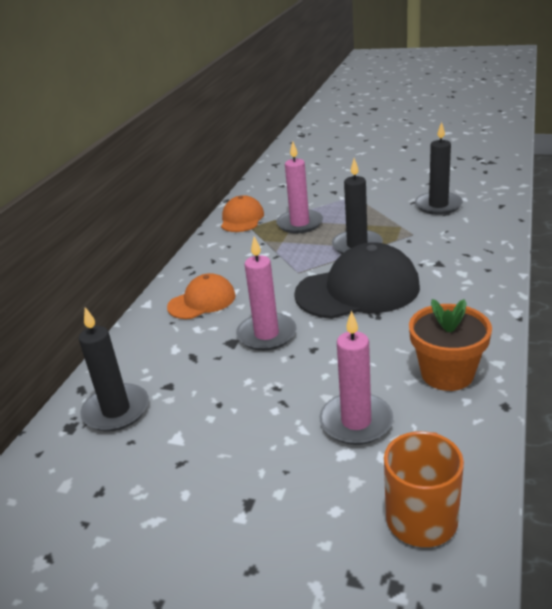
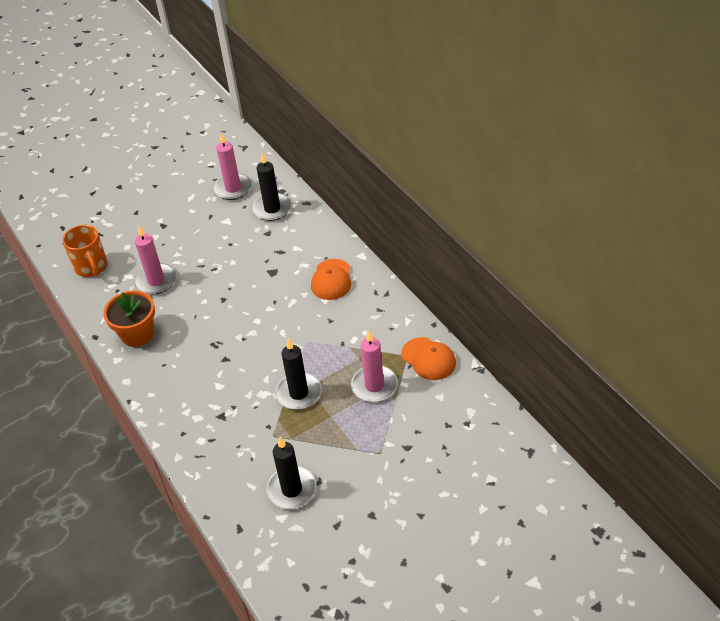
camera: 130 degrees right, 15 degrees up
(266, 334) = (260, 289): pink candle -> pink candle (233, 188)
(358, 290) = (248, 354): black cap -> none

